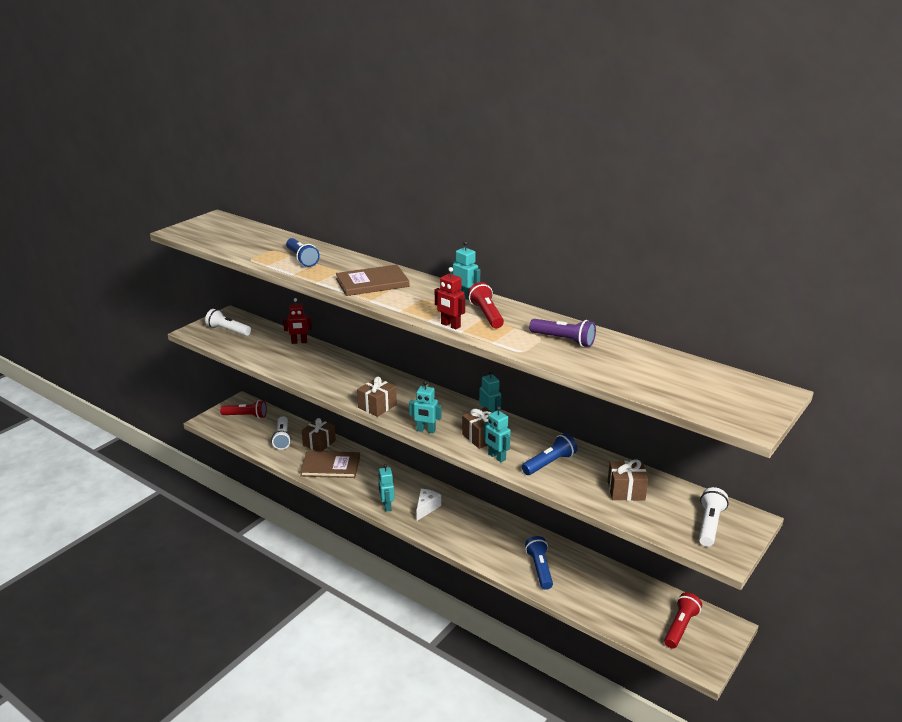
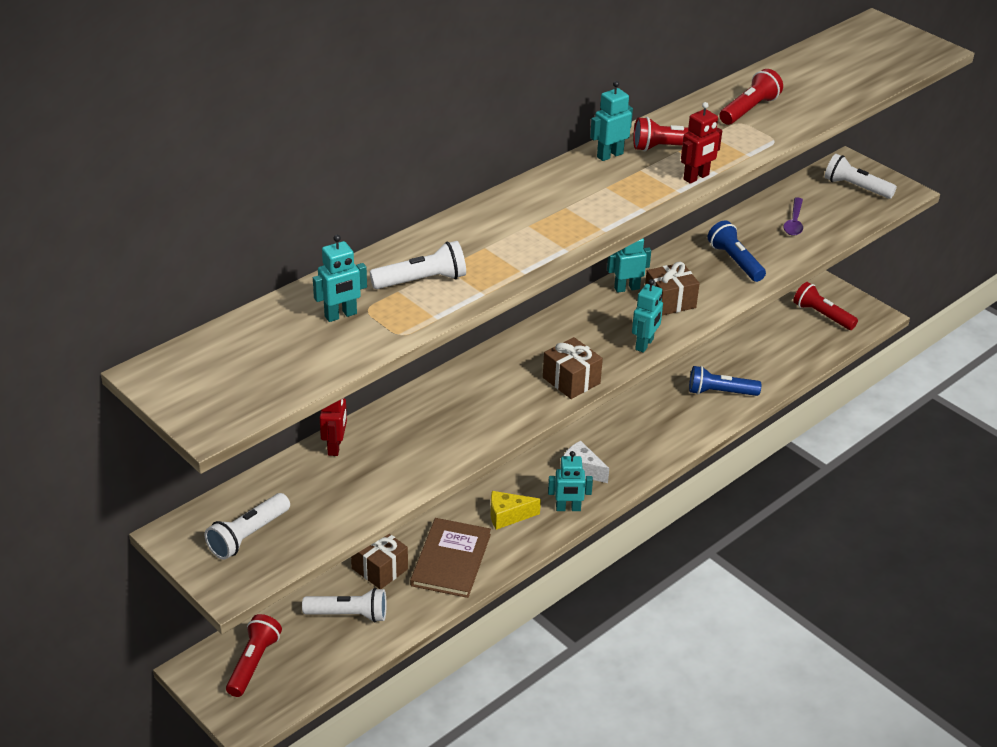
camera: 80 degrees left, 10 degrees up
(302, 259) = (422, 281): blue flashlight -> white flashlight
(372, 283) = (541, 223): brown book -> none
(373, 482) = (508, 516): none -> yellow cheese
(496, 457) = (716, 297): turquoise robot -> turquoise robot (341, 315)
(563, 340) = (749, 110): purple flashlight -> red flashlight
(626, 490) = (794, 222): brown gift -> purple spoon

